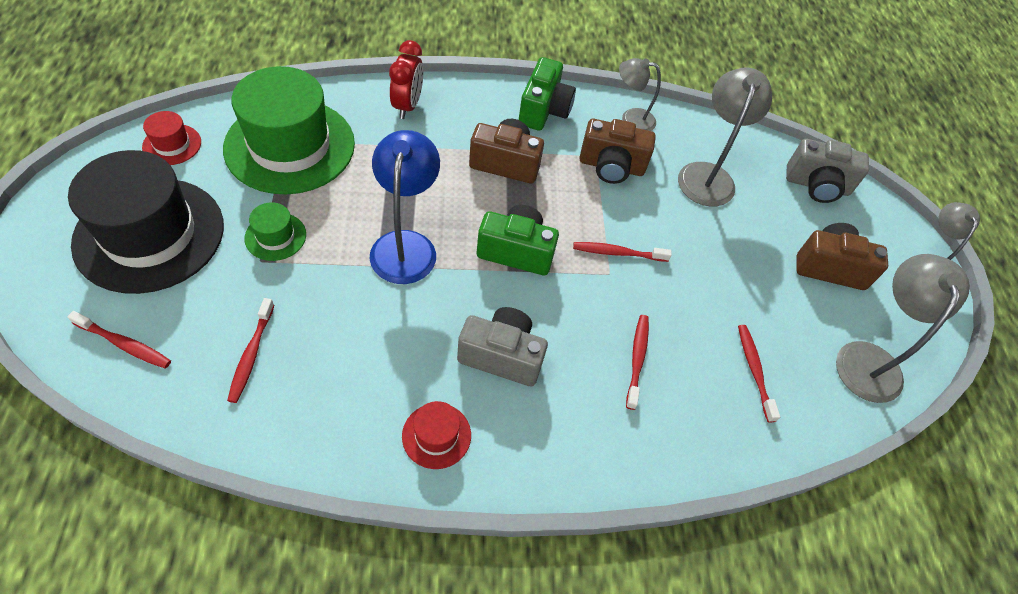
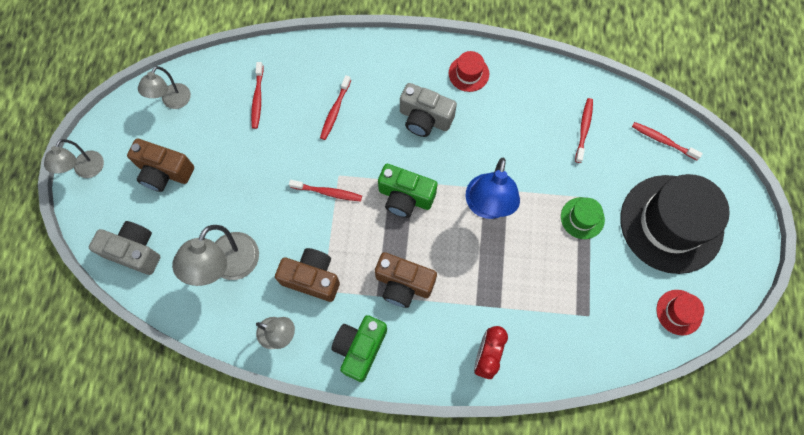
camera: 165 degrees left, 15 degrees up
(290, 146) = (584, 308): green hat -> none
(869, 358) = (173, 101): grey lamp -> grey lamp, size x0.63

